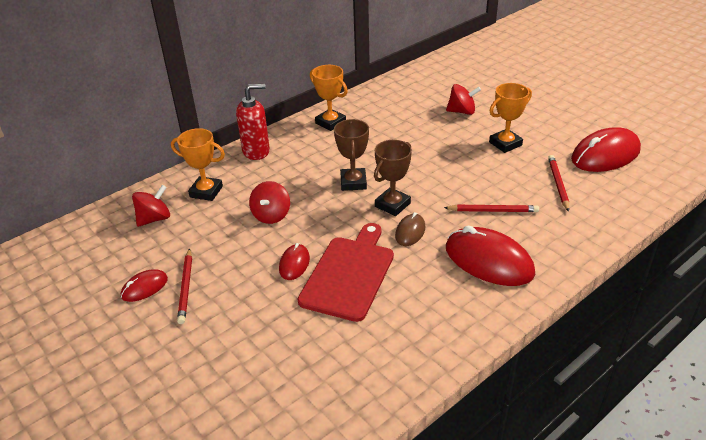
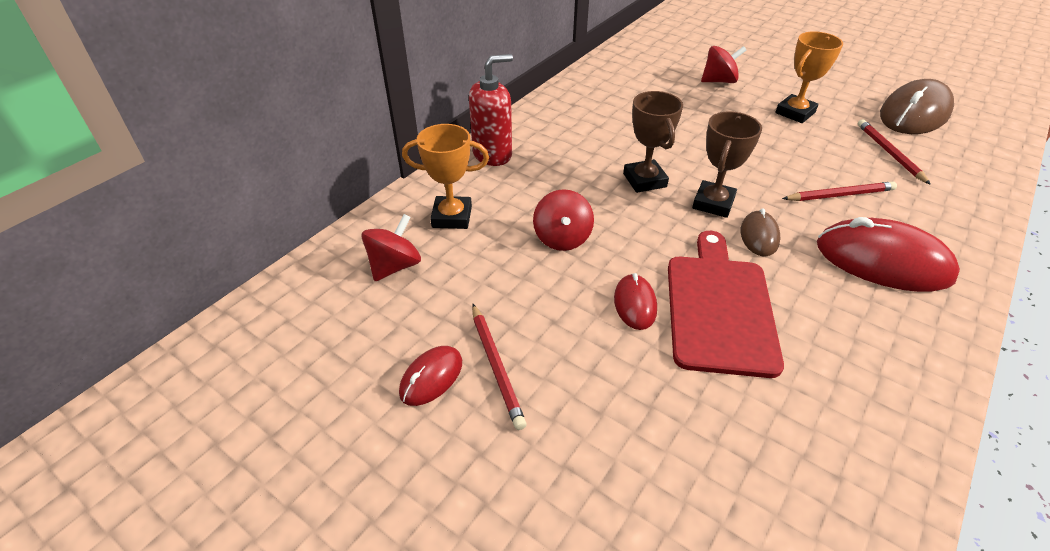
camera: 15 degrees left, 5 degrees up
(330, 123) = (569, 109): orange trophy -> none
(605, 155) = (914, 114): red mouse -> brown mouse

